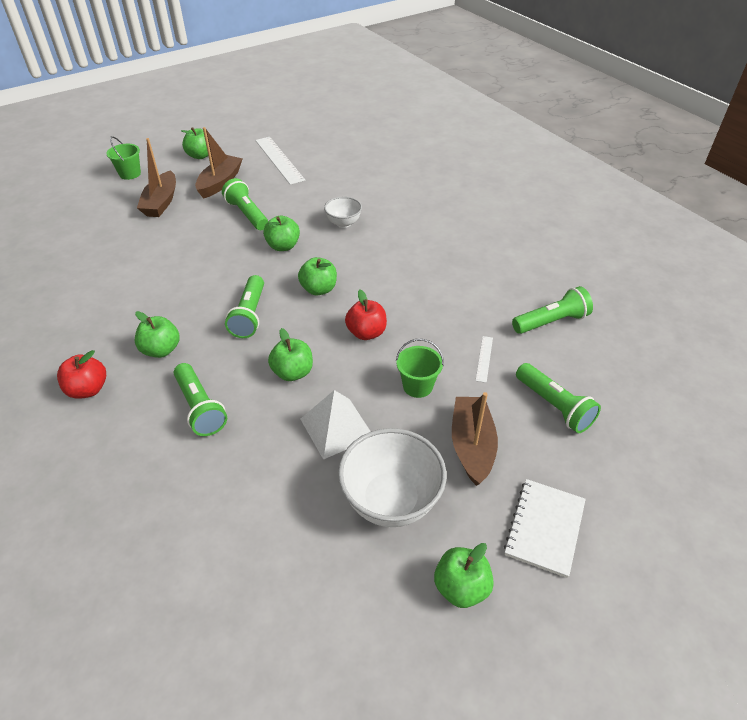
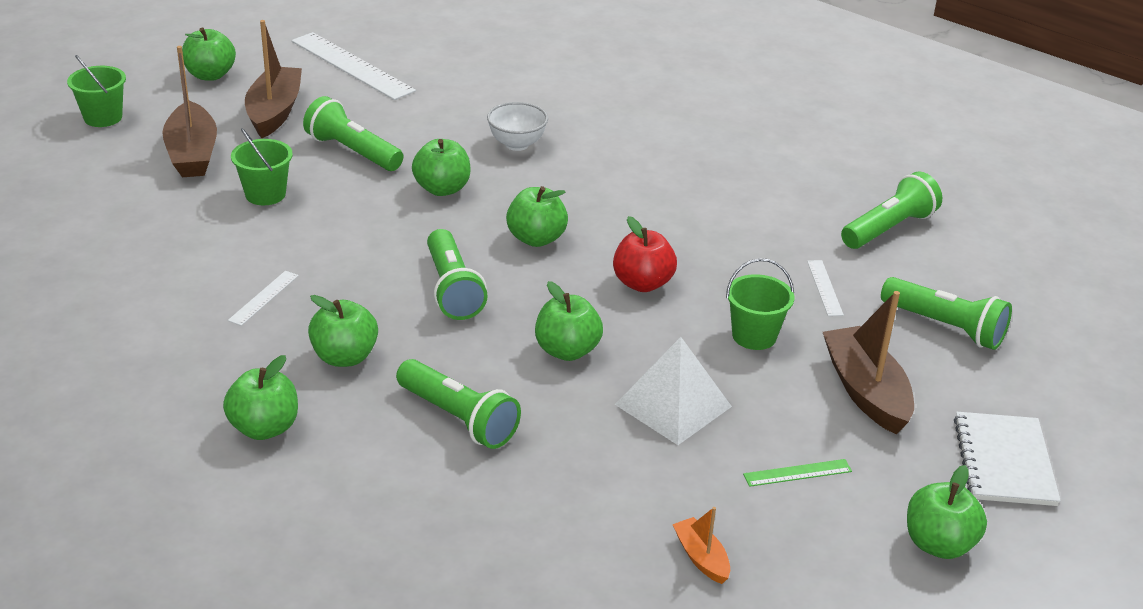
camera: 20 degrees left, 10 degrees down
(88, 389) = (264, 428): red apple -> green apple
(141, 301) = (263, 298): none -> white ruler
(183, 234) = (265, 194): none -> green bucket
(290, 553) = (701, 558): none -> orange boat
(391, 501) = (797, 473): white bowl -> green ruler

